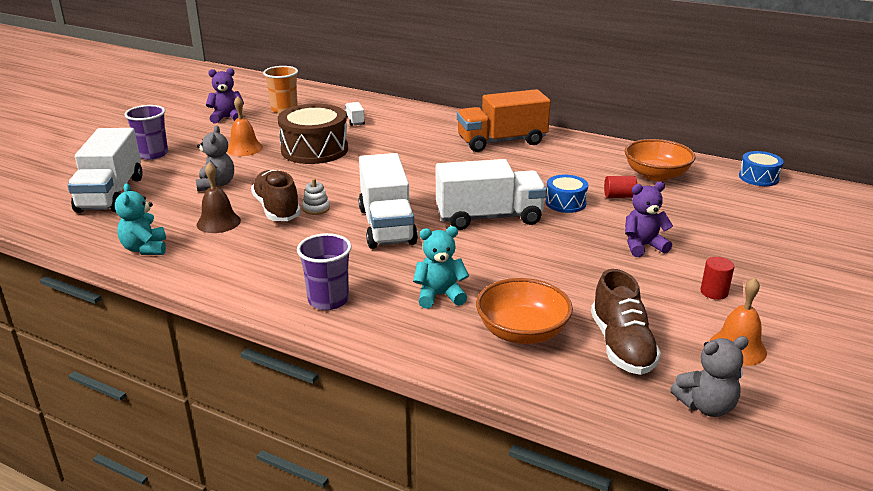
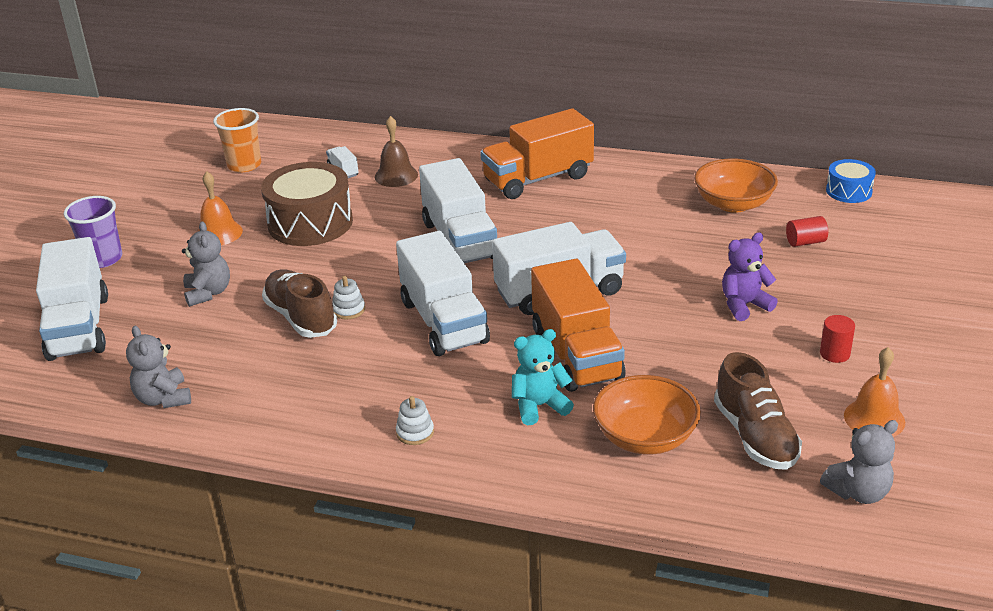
camera: 10 degrees left, 5 degrees up
(145, 249) = (163, 399): turquoise teddy bear -> grey teddy bear
(218, 222) = (237, 347): brown bell -> brown bell (396, 175)
(227, 118) = (174, 188): purple teddy bear -> none
(328, 300) = (415, 432): purple cup -> white stacking toy
(423, 173) = (459, 240): none -> white truck
(486, 262) = (576, 354): none -> orange truck
(565, 203) = (641, 258): blue drum -> none
(619, 196) = (699, 240): red cylinder -> red cylinder (805, 242)

